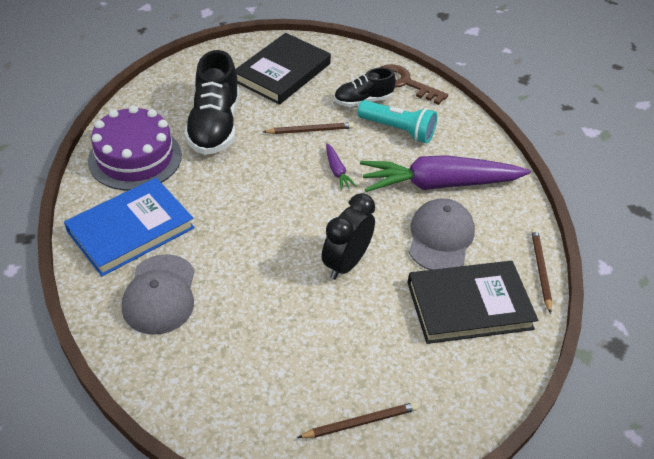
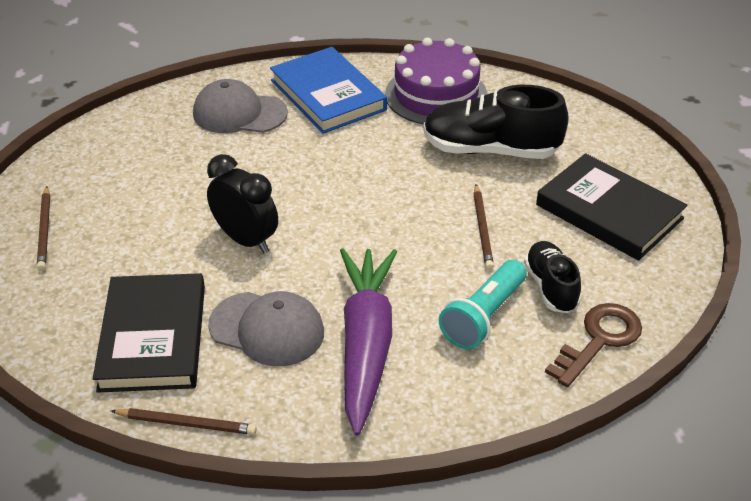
camera: 100 degrees right, 5 degrees down
(337, 171) = (401, 247): purple carrot -> none

